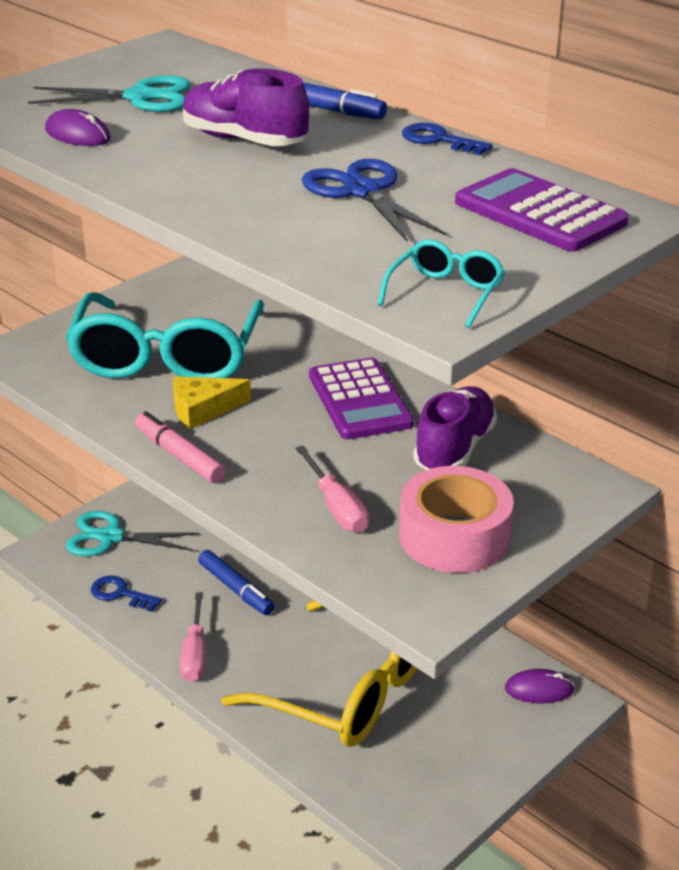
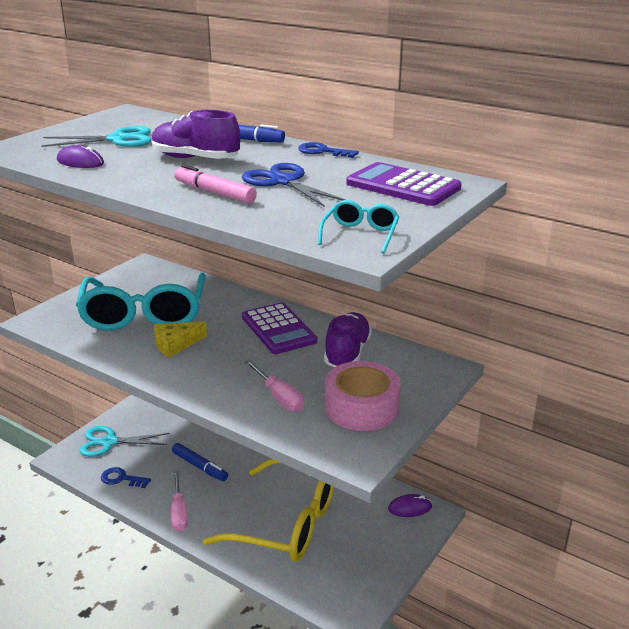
camera: 10 degrees left, 5 degrees down
(179, 456) = (165, 375): pink marker -> pink marker (214, 193)

